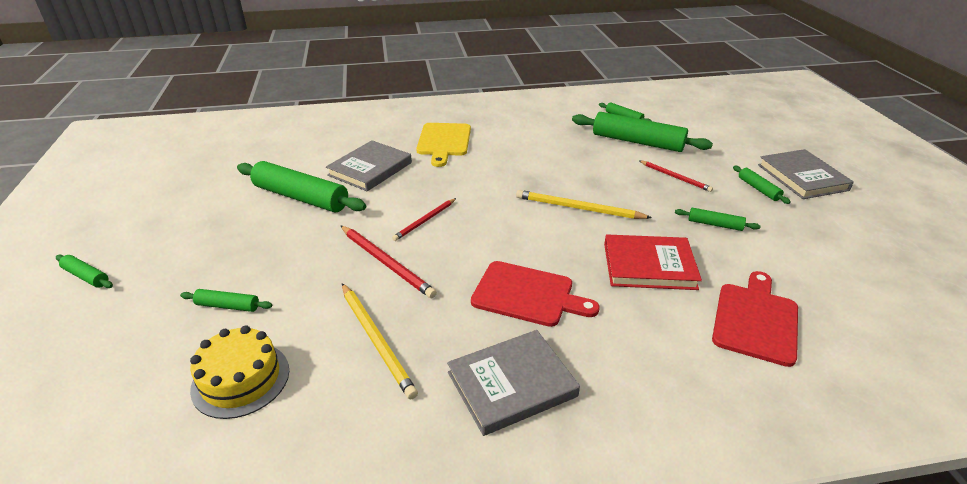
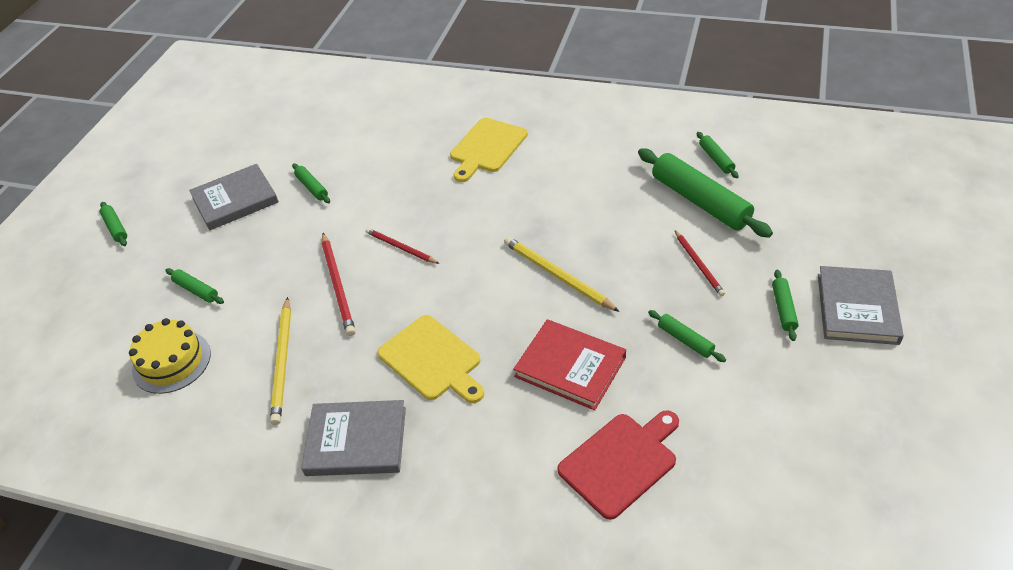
camera: 30 degrees right, 10 degrees up
(300, 197) = (312, 187): green rolling pin -> green rolling pin, size x0.47
(370, 169) = (392, 167): grey book -> grey book (235, 200)
(425, 221) = (400, 247): red pencil -> red pencil turned 60 degrees clockwise
(527, 295) = (432, 360): red cutting board -> yellow cutting board

